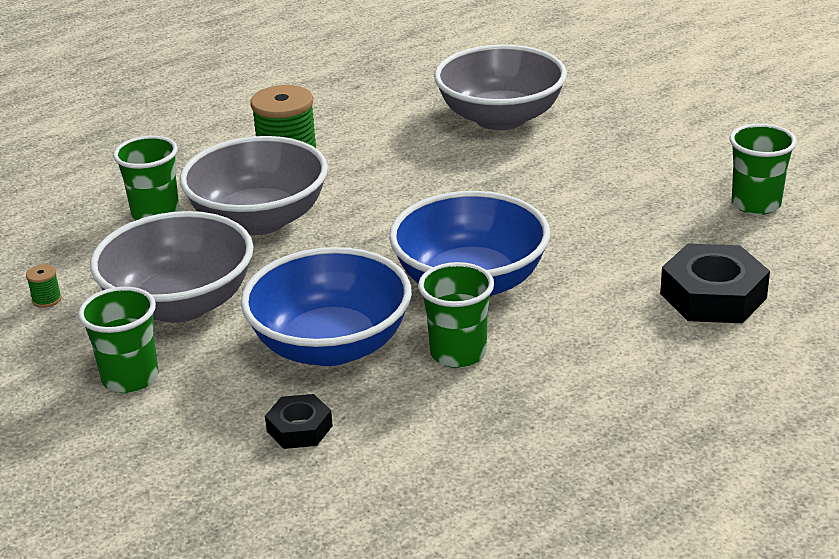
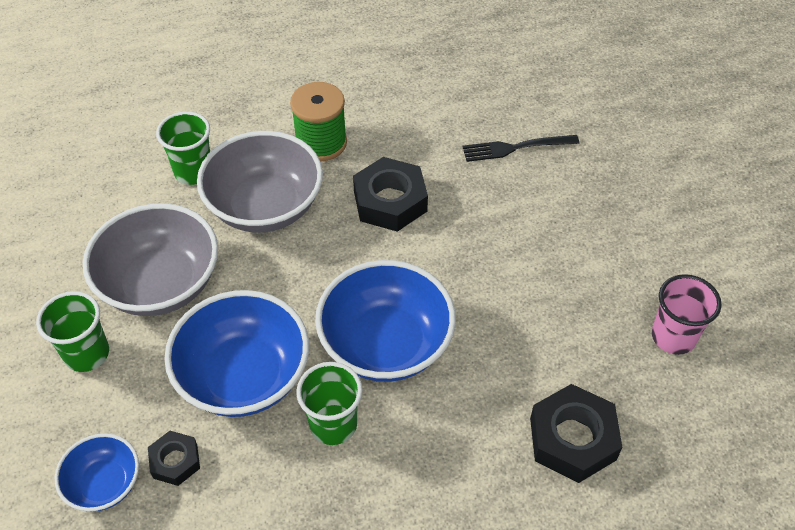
camera: 20 degrees right, 20 degrees up
(46, 299) = (72, 241): green spool -> none
(228, 469) = (104, 484): none -> blue bowl
(396, 184) = (390, 201): none -> black nut
(500, 118) = (515, 148): grey bowl -> black fork
(756, 204) = (673, 337): green cup -> pink cup

